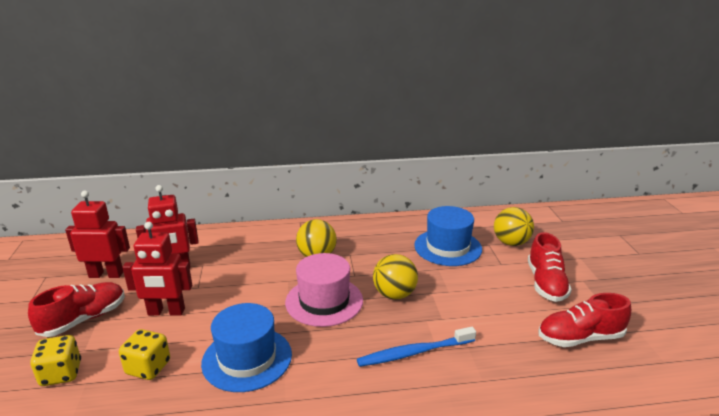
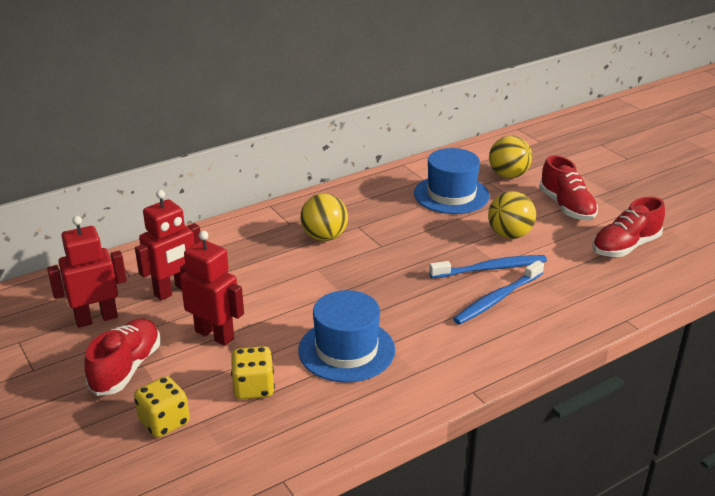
camera: 25 degrees left, 5 degrees up
(166, 312) = (215, 335): red robot -> red robot turned 120 degrees counterclockwise
(324, 301) = (373, 278): pink hat -> none
(394, 294) = (437, 253): yellow ball -> yellow ball (509, 235)
(431, 322) = (491, 268): none -> blue toothbrush

